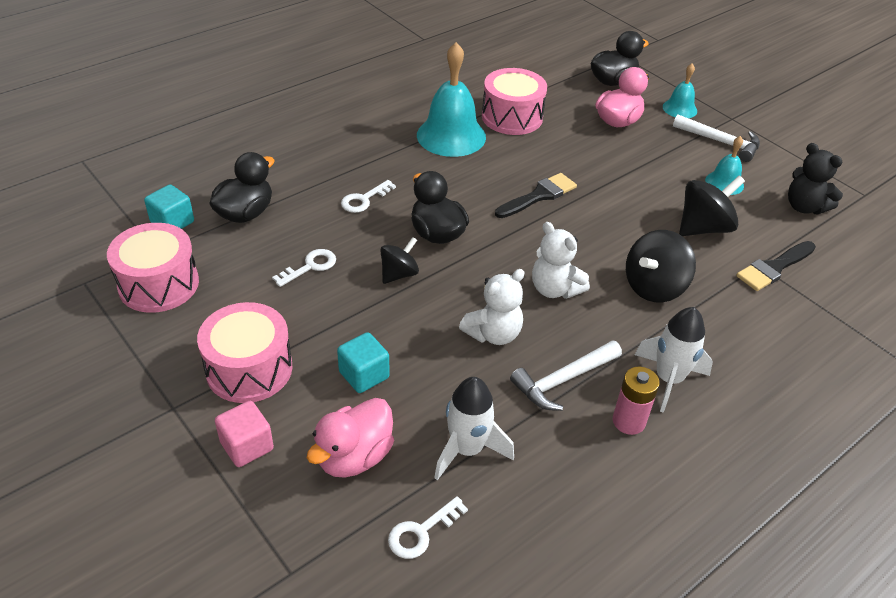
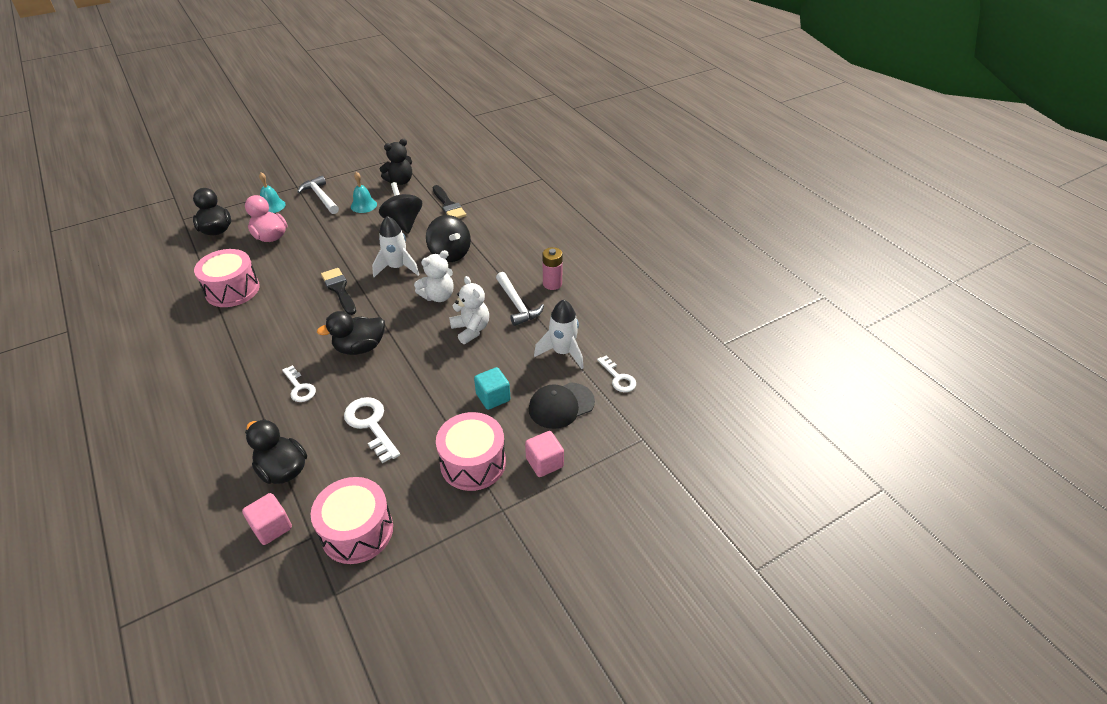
camera: 80 degrees left, 0 degrees up
(172, 222) = (272, 527): turquoise cube -> pink cube
(310, 266) = (371, 425): white key -> white key, size x1.56
(354, 456) = (561, 405): pink duck -> black cap
(399, 274) = (397, 372): black spinning top -> none
(451, 136) = (238, 327): turquoise bell -> none
(668, 379) = (525, 263): white rocket -> white rocket (397, 268)
(721, 142) = (320, 197): white hammer -> white hammer turned 75 degrees counterclockwise

